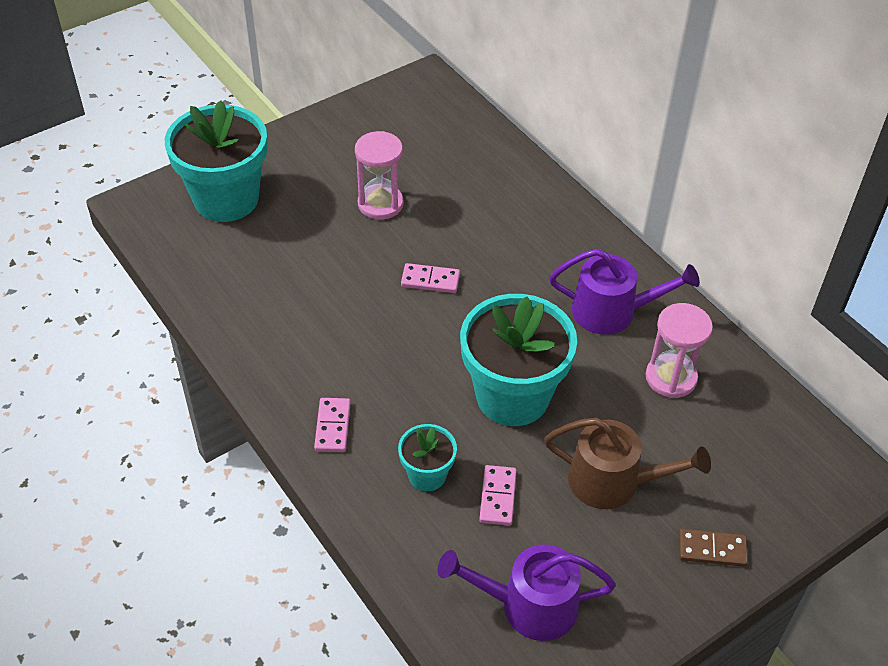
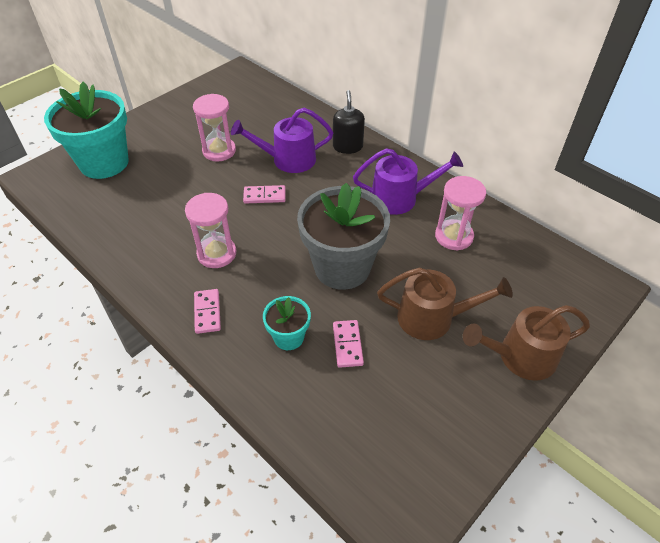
camera: 10 degrees left, 0 degrees up
(355, 351) = (217, 253): none -> pink hourglass
(512, 396) = (342, 267): turquoise flower pot -> grey flower pot
(529, 605) = (392, 428): purple watering can -> purple watering can (288, 159)
(558, 223) = (347, 146): none -> black soap dispenser
(712, 549) = (520, 356): brown domino -> brown watering can

